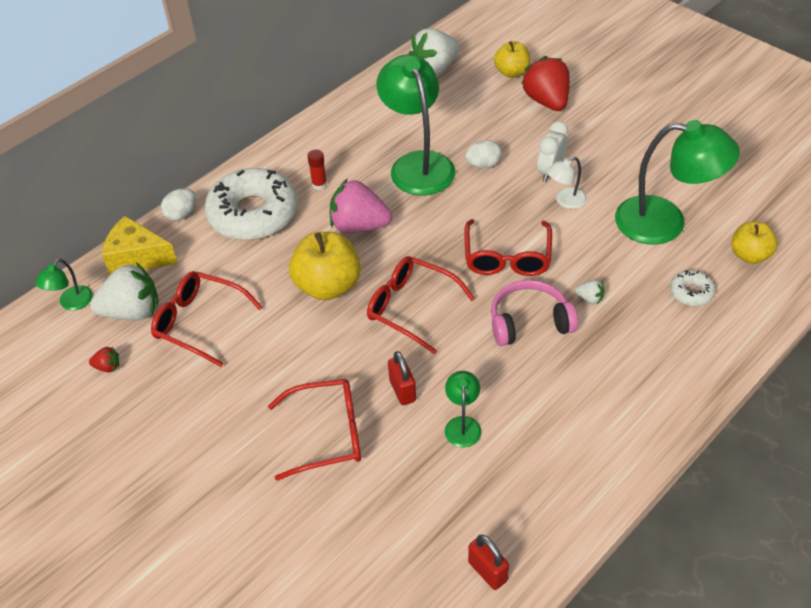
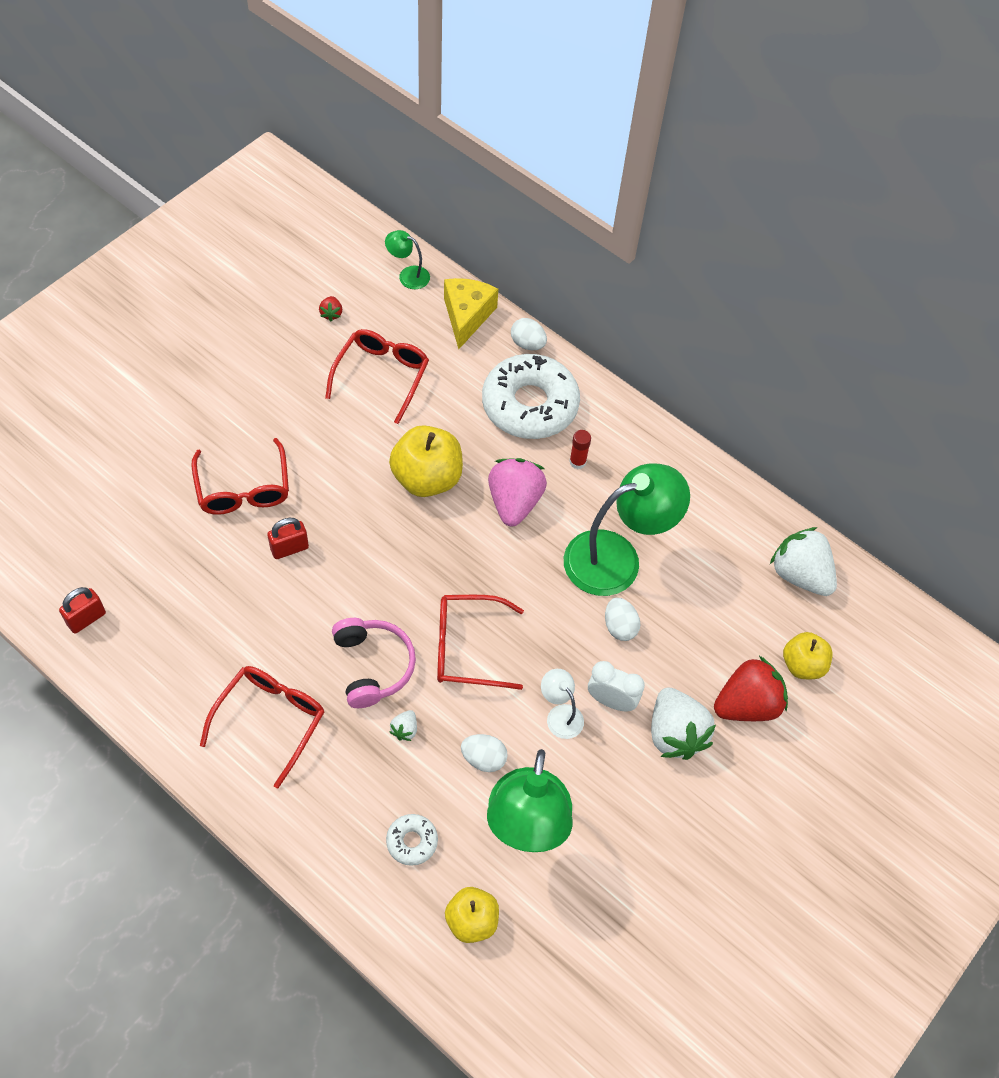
camera: 80 degrees right, 10 degrees up
(132, 311) = (396, 322): white strawberry -> white strawberry (675, 734)
(411, 308) = (396, 554): red glasses -> red glasses (270, 720)
(462, 425) = (245, 600): green lamp -> none
(610, 247) = (483, 759): none -> white egg

